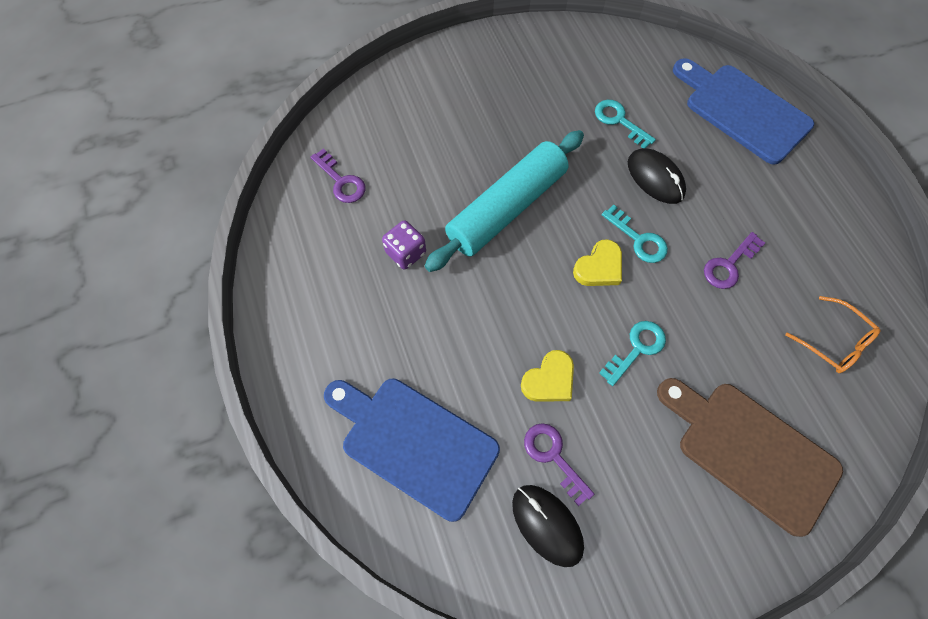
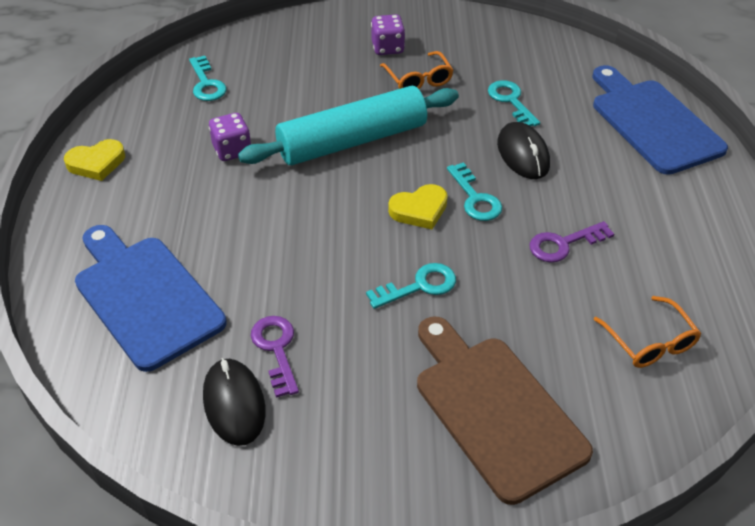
camera: 20 degrees right, 20 degrees down
(341, 181) = (206, 84): purple key -> turquoise key
(485, 89) = (387, 48): none -> purple dice
(530, 120) = (418, 80): none -> orange glasses
(549, 380) = (311, 286): yellow heart -> yellow heart (96, 163)

